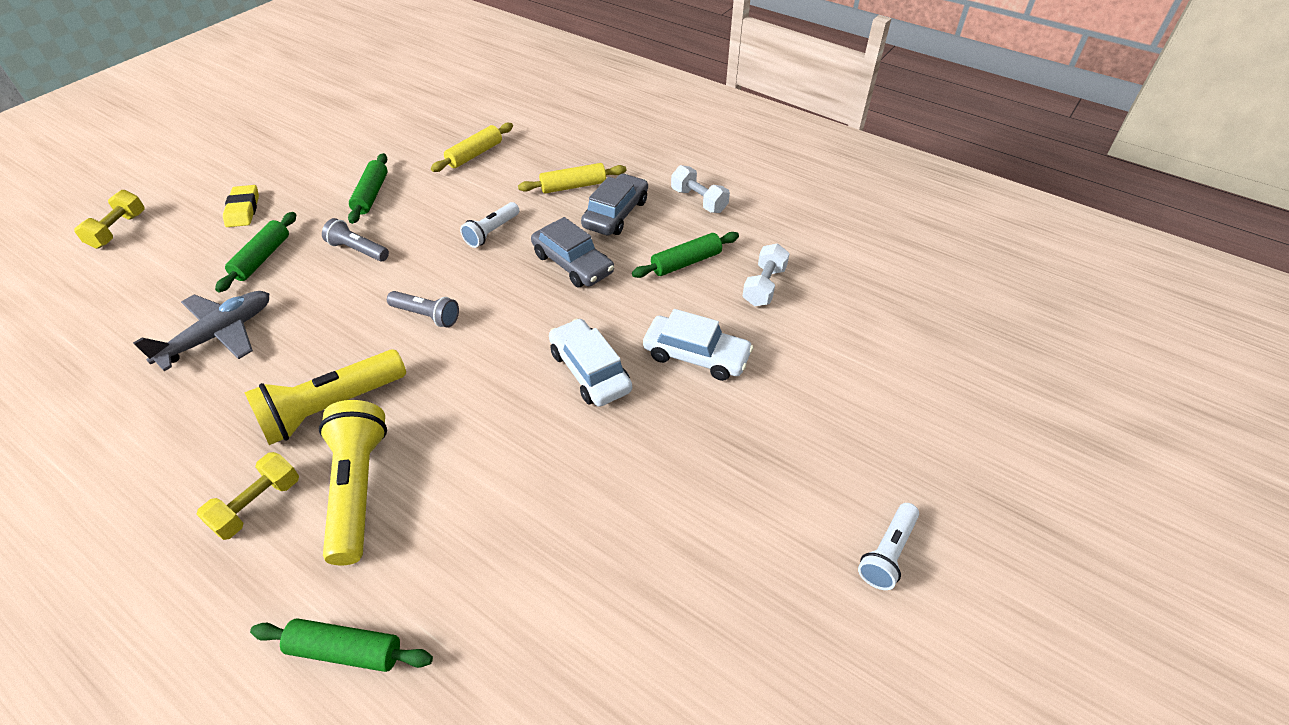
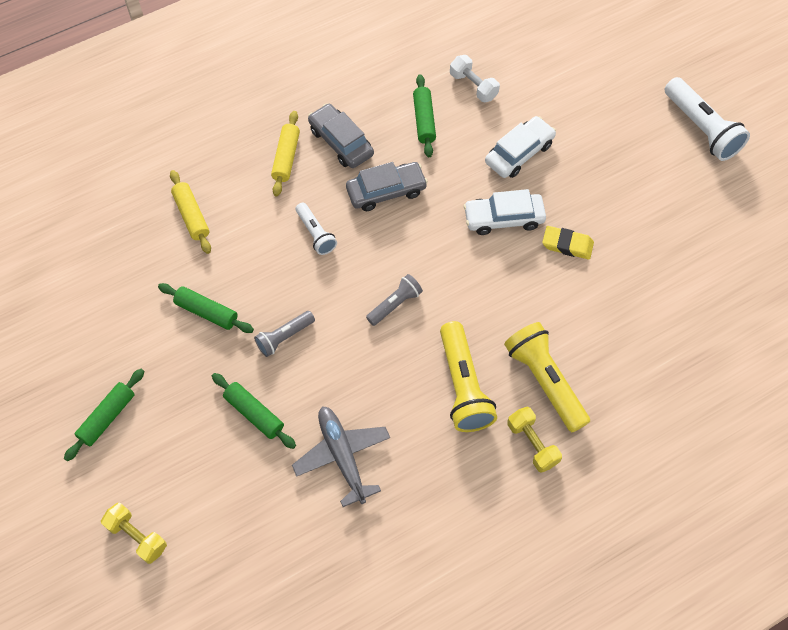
camera: 65 degrees left, 15 degrees up
(243, 210) = (167, 422): yellow eraser -> yellow eraser (567, 245)
(345, 651) = (659, 407): green rolling pin -> green rolling pin (107, 417)
(358, 489) = (545, 381): yellow flashlight -> yellow flashlight turned 45 degrees clockwise
(699, 200) = (356, 82): white dumbbell -> none
(887, 553) = (701, 128): white flashlight -> white flashlight, size x1.75

